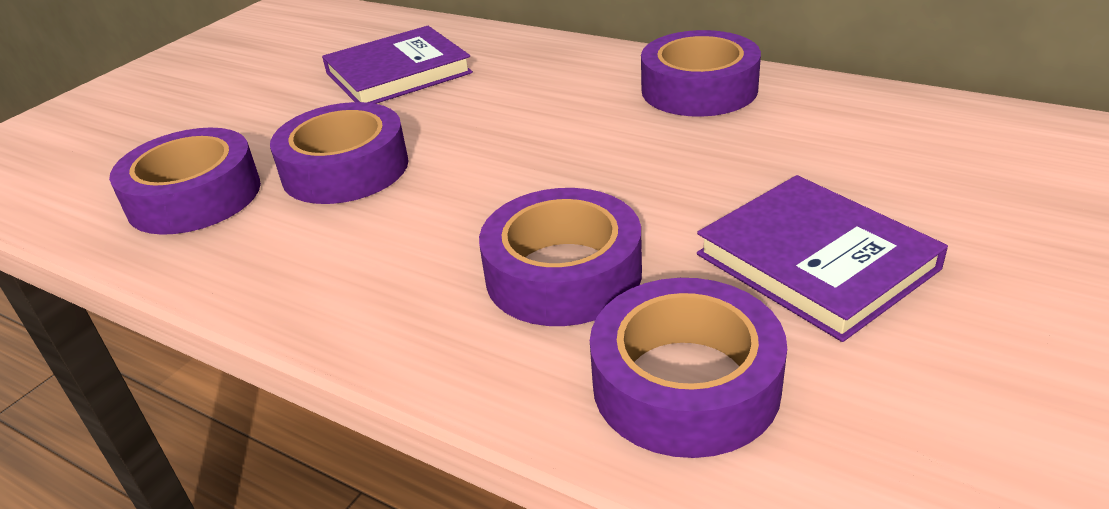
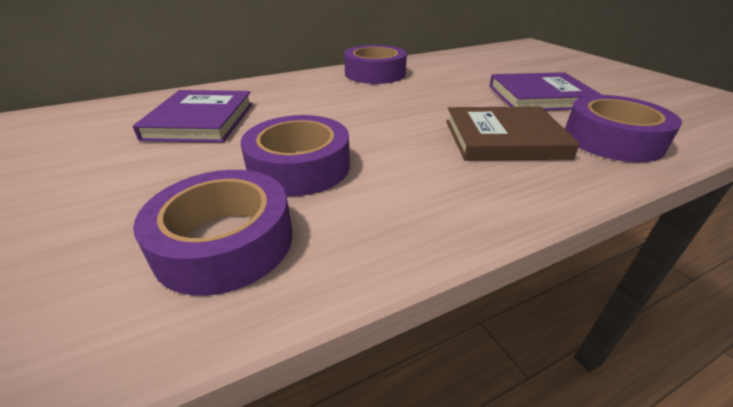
camera: 60 degrees left, 0 degrees up
(563, 273) = (504, 139): purple tape -> brown book

